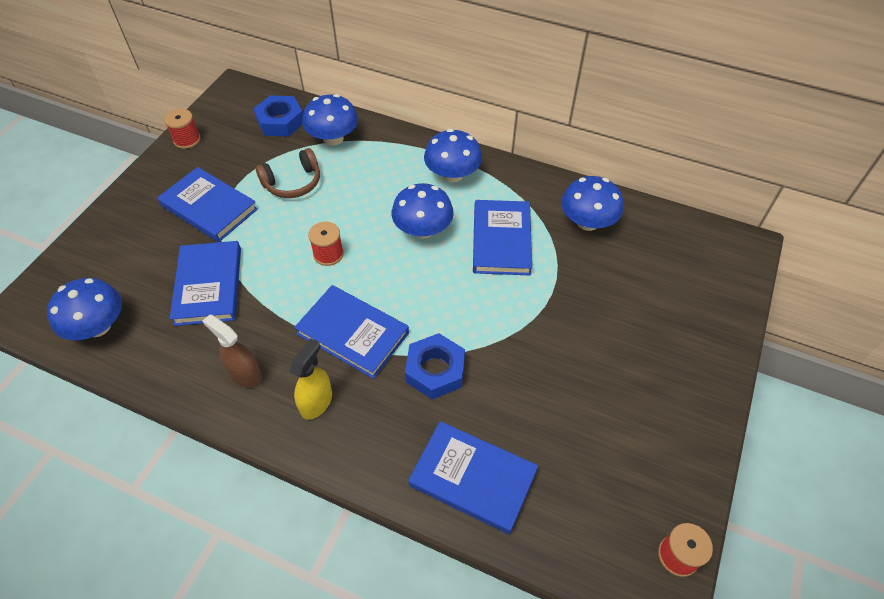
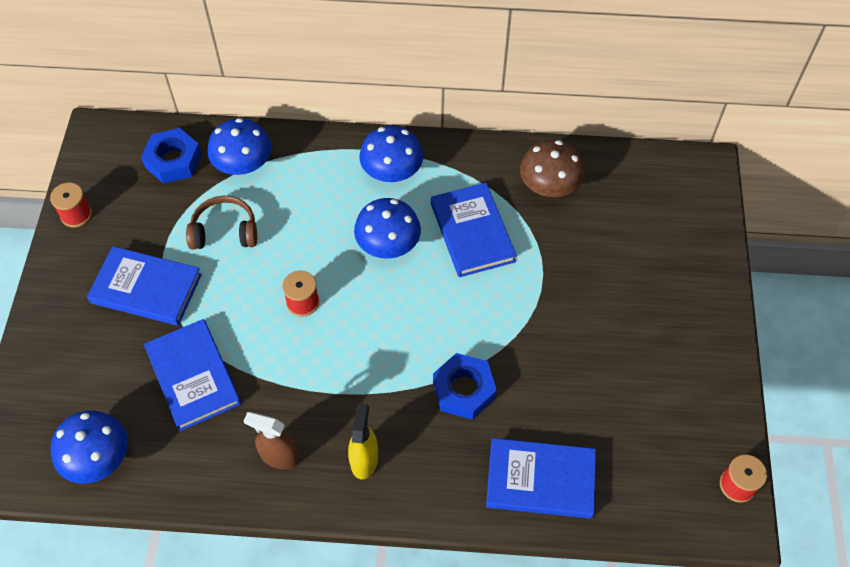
camera: 20 degrees left, 5 degrees up
(293, 183) = (224, 232): brown headphones -> brown headphones turned 135 degrees counterclockwise
(353, 333) = (367, 379): blue book -> none
(587, 222) = (549, 186): blue mushroom -> brown mushroom

